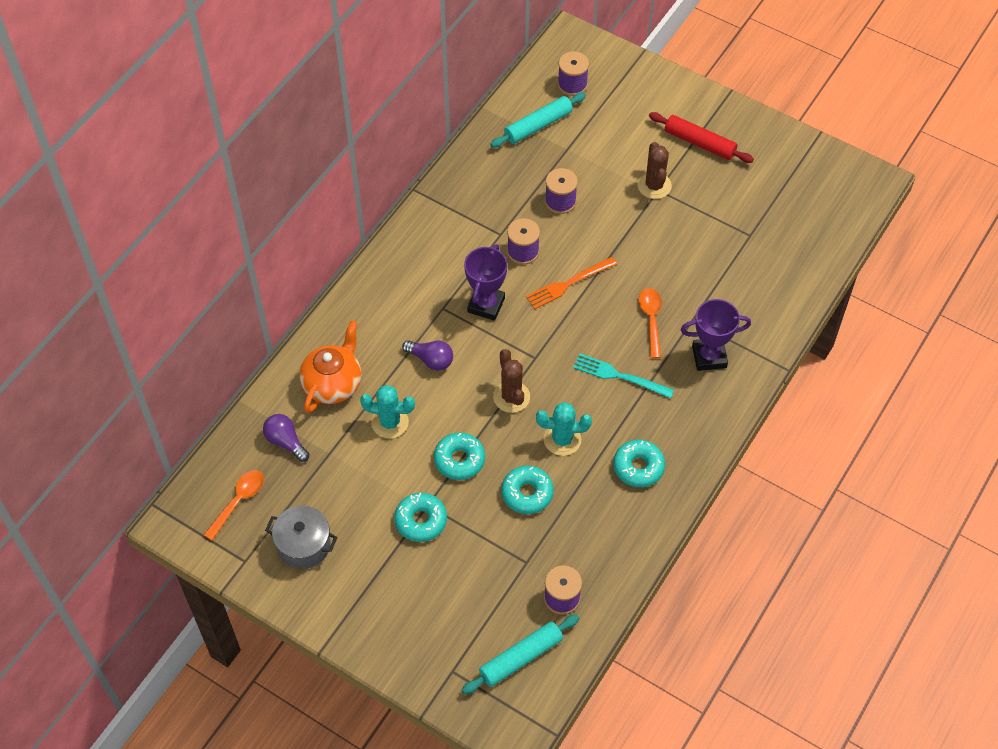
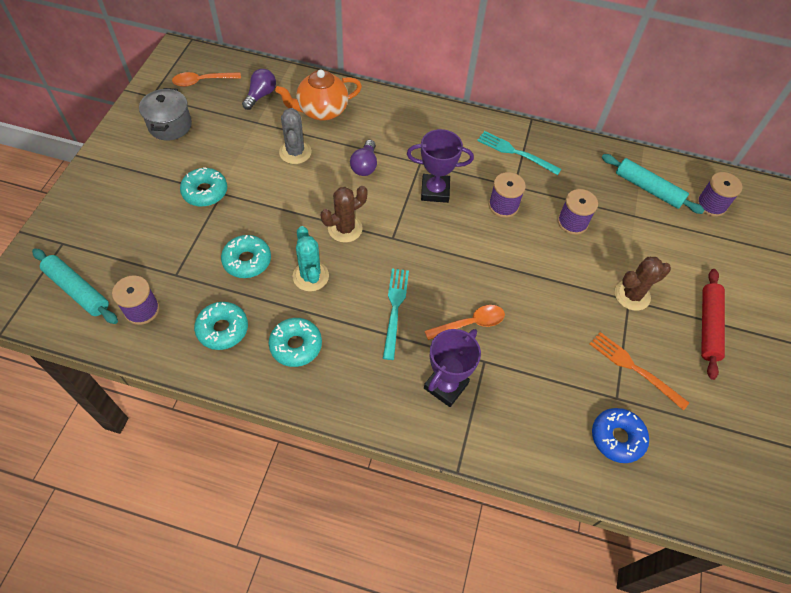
camera: 70 degrees right, 0 degrees up
(238, 501) = (202, 81): orange spoon -> orange spoon turned 150 degrees clockwise
(333, 384) = (321, 111): orange teapot -> orange teapot turned 150 degrees clockwise
(390, 422) = (295, 152): turquoise cactus -> grey cactus
(455, 219) = (514, 152): none -> turquoise fork
(459, 460) = (270, 205): turquoise donut -> turquoise donut (222, 329)
(567, 284) = (482, 246): orange fork -> orange fork (633, 368)
(709, 356) = (446, 386): purple trophy -> purple trophy turned 60 degrees clockwise
(784, 248) = (617, 438): none -> blue donut

